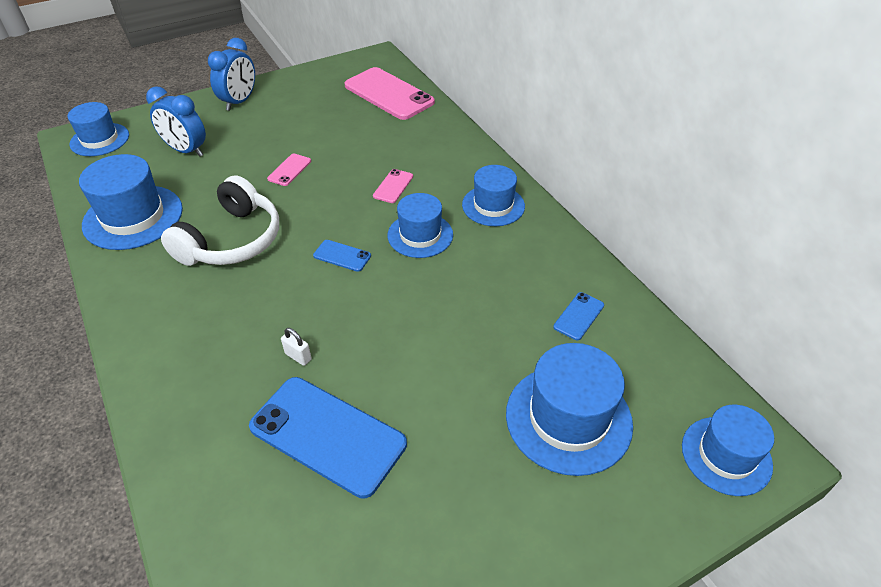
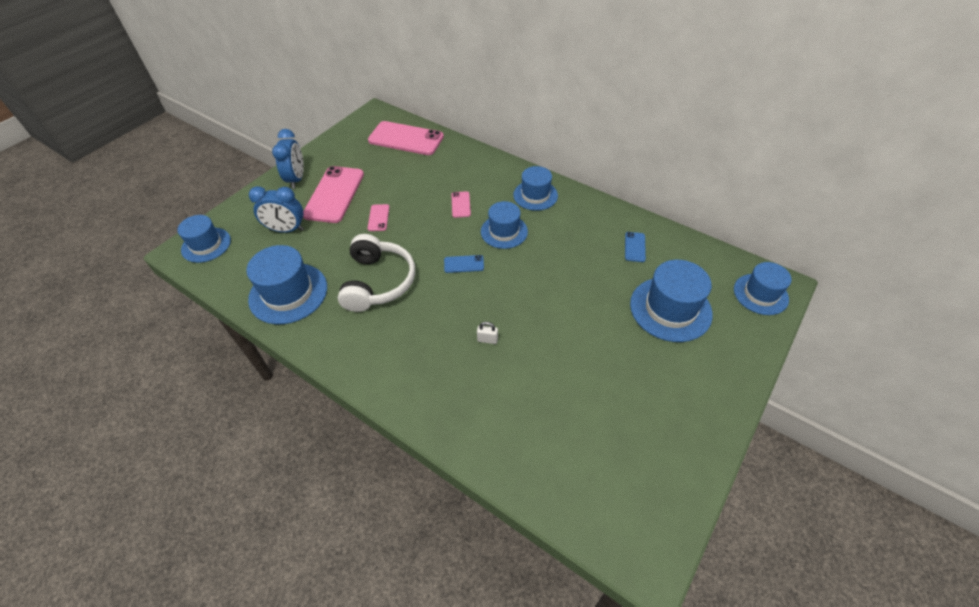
camera: 25 degrees left, 5 degrees up
(264, 130) = (334, 194): none -> pink phone
(327, 435) = (544, 378): blue phone -> none

